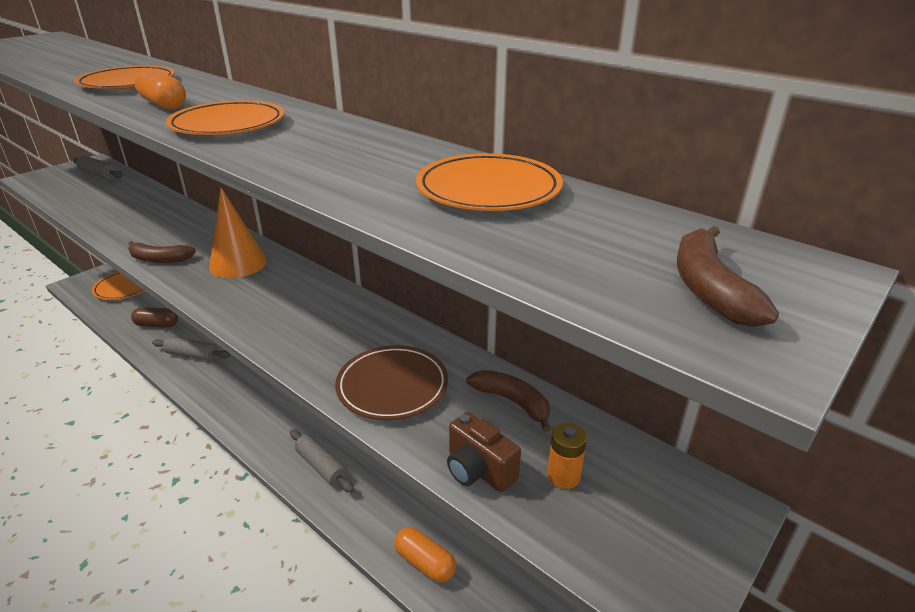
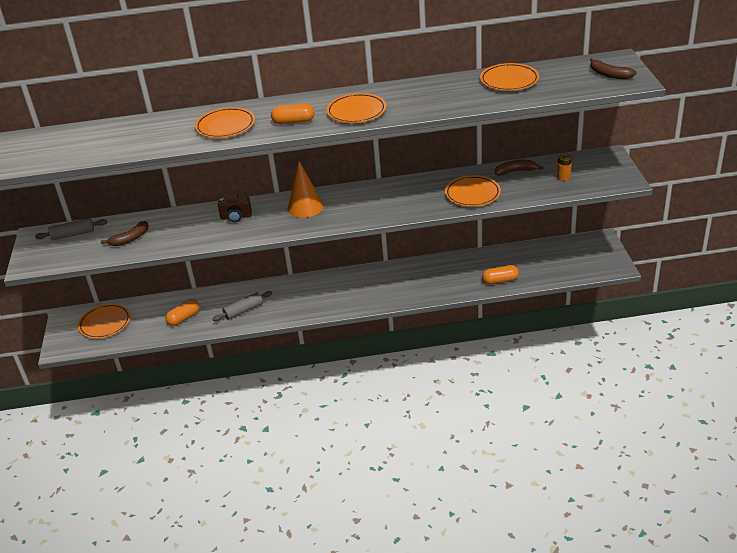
camera: 45 degrees left, 5 degrees up
(157, 325) = (184, 318): brown capsule -> orange capsule
(159, 259) = (262, 231): brown banana -> brown banana (130, 239)
(321, 466) = (407, 290): grey rolling pin -> none
(392, 386) = (472, 194): brown plate -> orange plate
(478, 470) = (541, 192): brown camera -> brown camera (236, 217)

